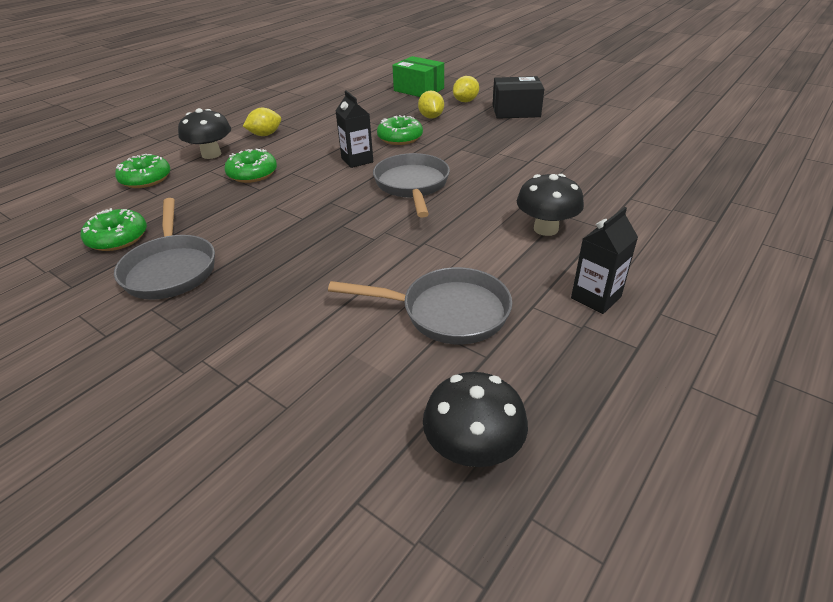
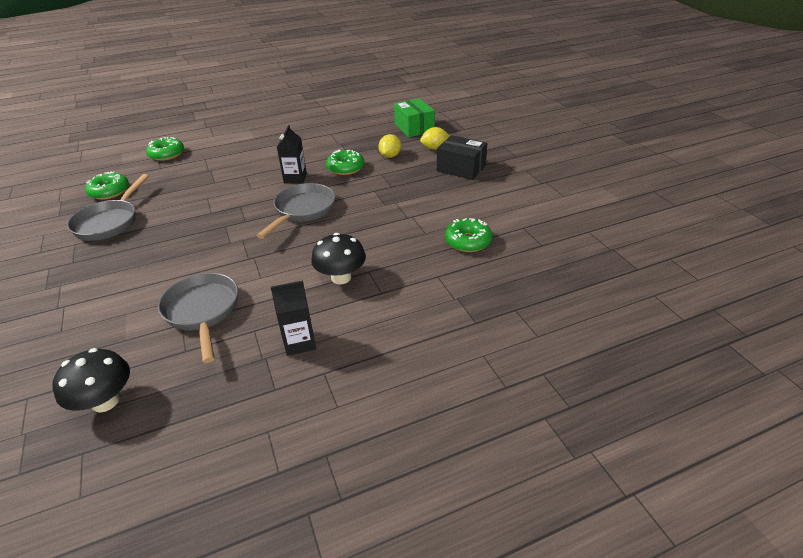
camera: 30 degrees right, 0 degrees up
(211, 154) = (219, 146): black mushroom -> none
(252, 174) = (224, 169): green donut -> green donut (468, 241)
(265, 135) = (267, 140): yellow lemon -> none
(447, 312) = (203, 312): grey pan -> grey pan turned 150 degrees counterclockwise

